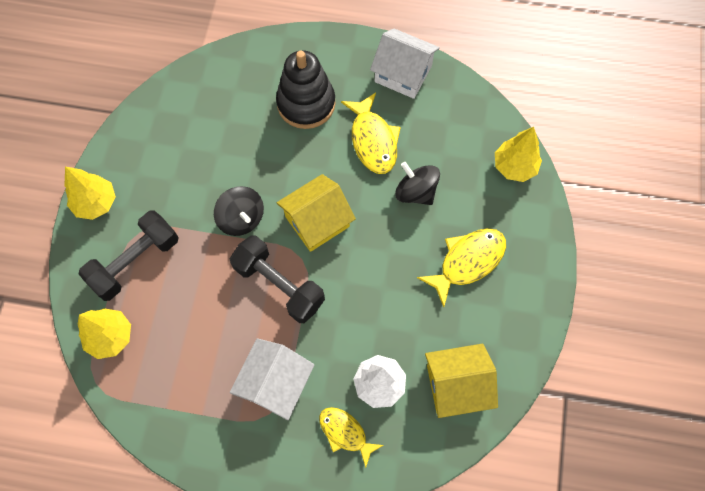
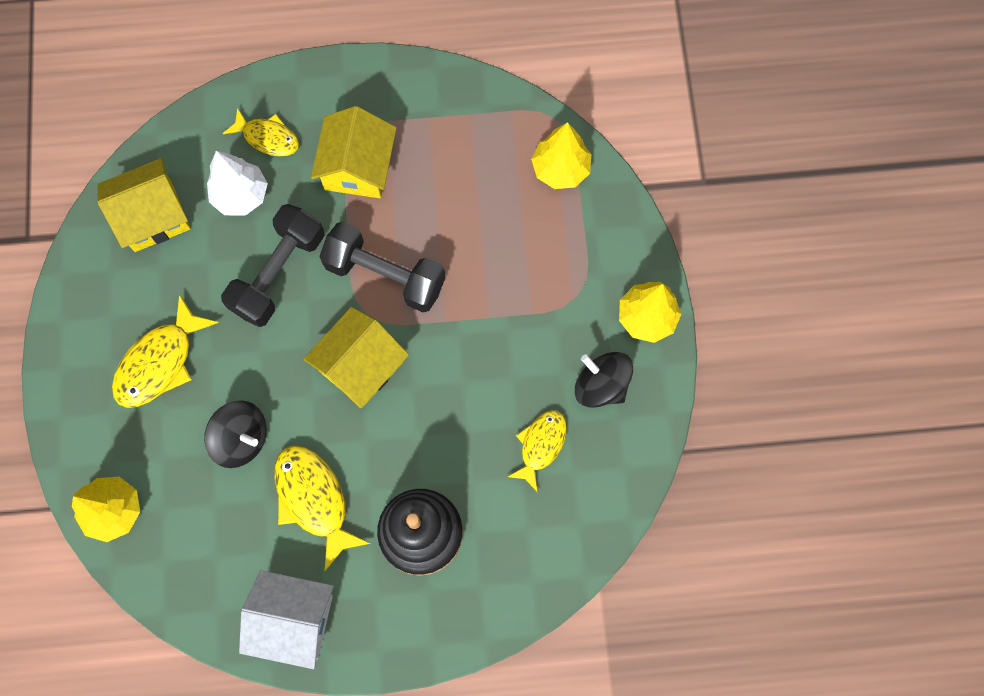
camera: 165 degrees right, 5 degrees up
(135, 262) = (567, 259): black dumbbell -> black dumbbell (278, 273)
(206, 137) = (540, 445): none -> yellow fish
(241, 218) = (457, 345): black spinning top -> black spinning top (601, 385)
(275, 383) = (358, 167): white house -> yellow house

